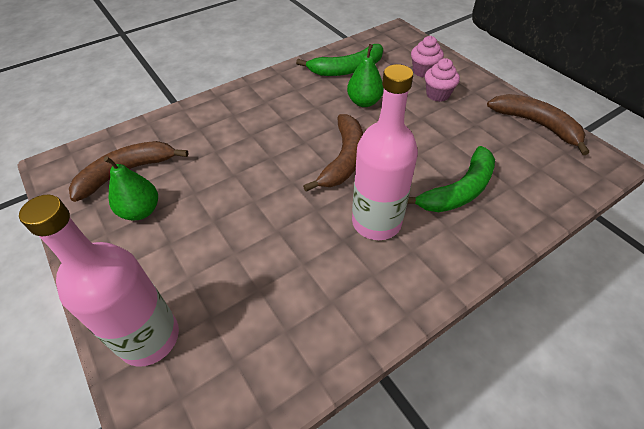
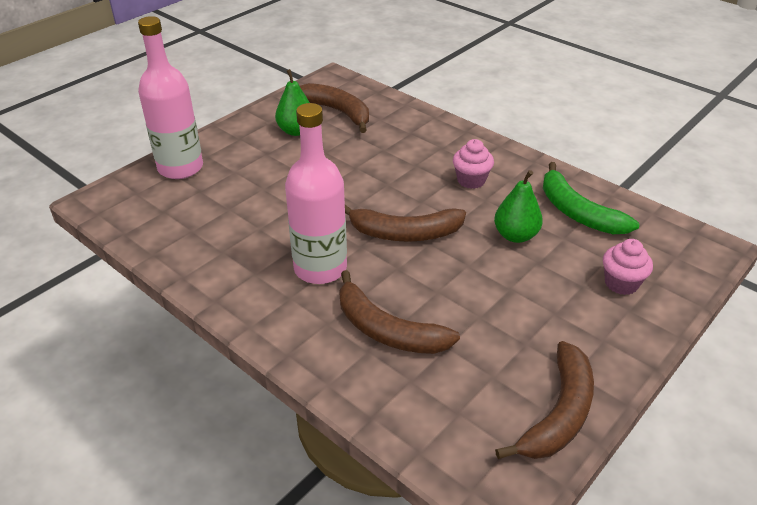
camera: 75 degrees right, 10 degrees down
(438, 94) = (572, 301): pink cupcake -> pink cupcake (471, 180)
(458, 190) = (387, 330): green banana -> brown banana

